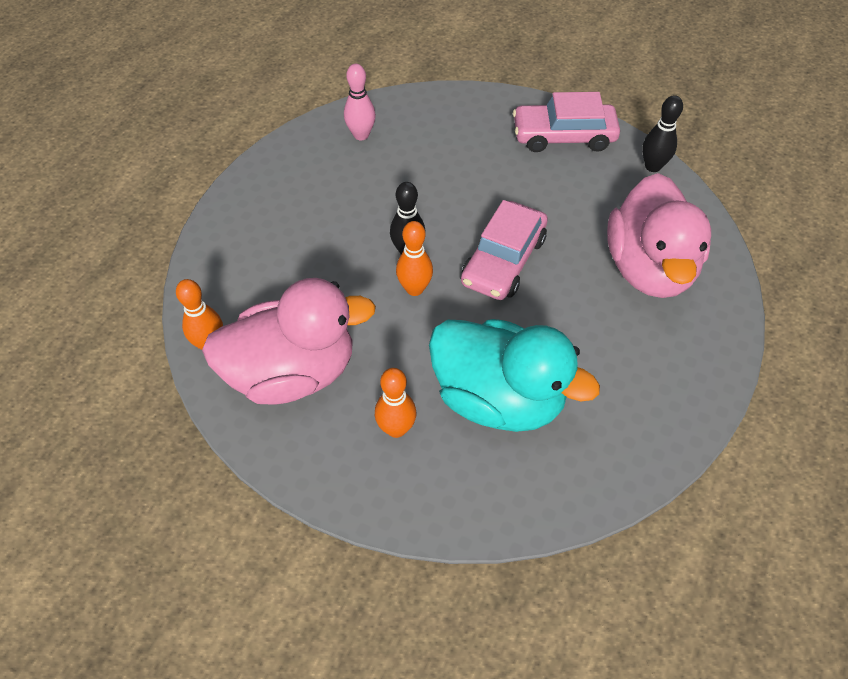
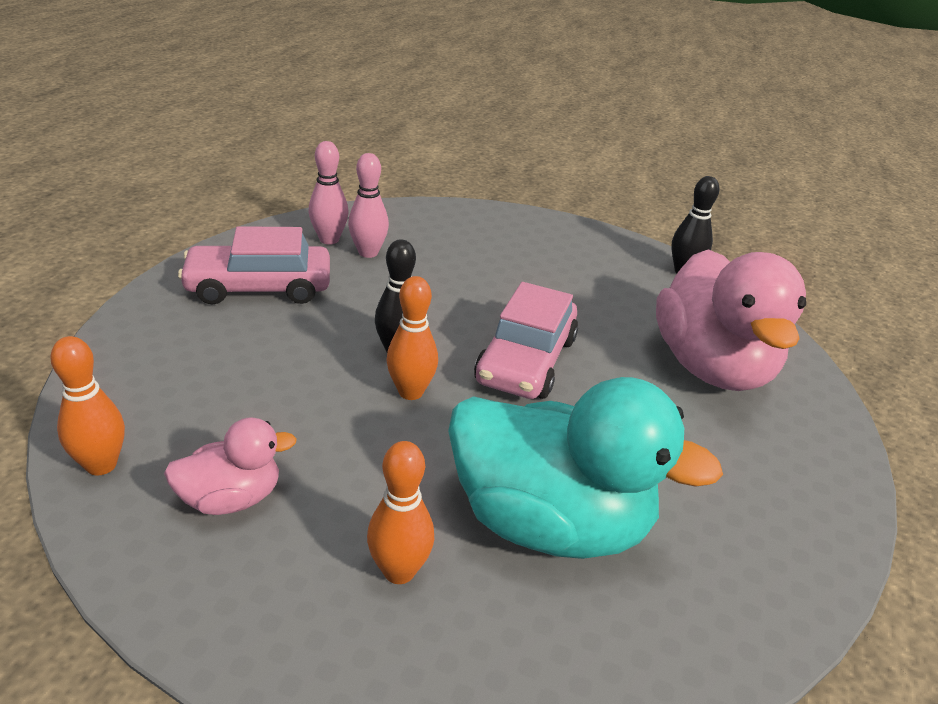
camera: 10 degrees left, 20 degrees down
(292, 372) = (231, 498): pink duck -> pink duck, size x0.49
(391, 149) = (368, 253): none -> pink bowling pin
(563, 136) = (573, 244): pink car -> pink car (259, 287)

